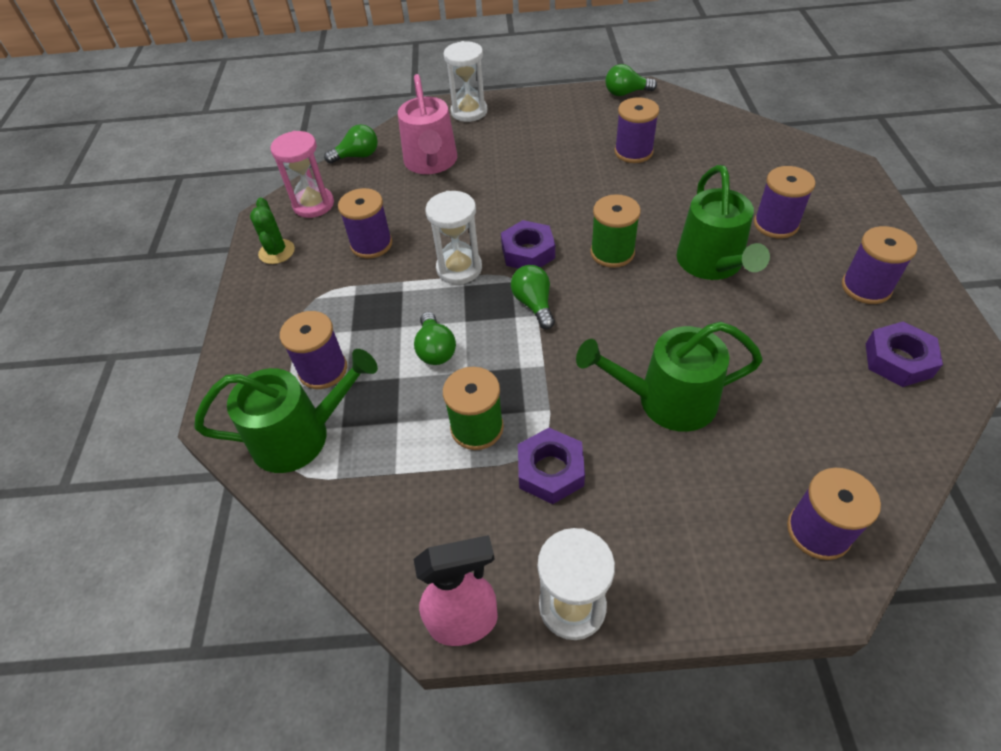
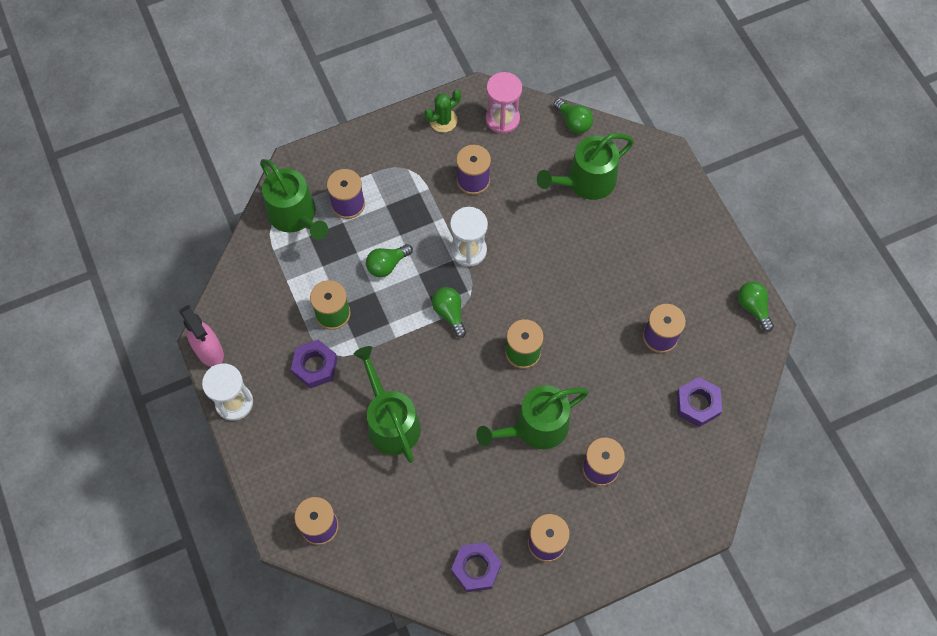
camera: 65 degrees right, 15 degrees up
(431, 162) = (586, 181): pink watering can -> green watering can
(469, 112) = (670, 183): white hourglass -> none
(528, 252) = (502, 292): purple nut -> purple nut (697, 404)
(534, 304) = (449, 313): green light bulb -> green light bulb turned 75 degrees counterclockwise

